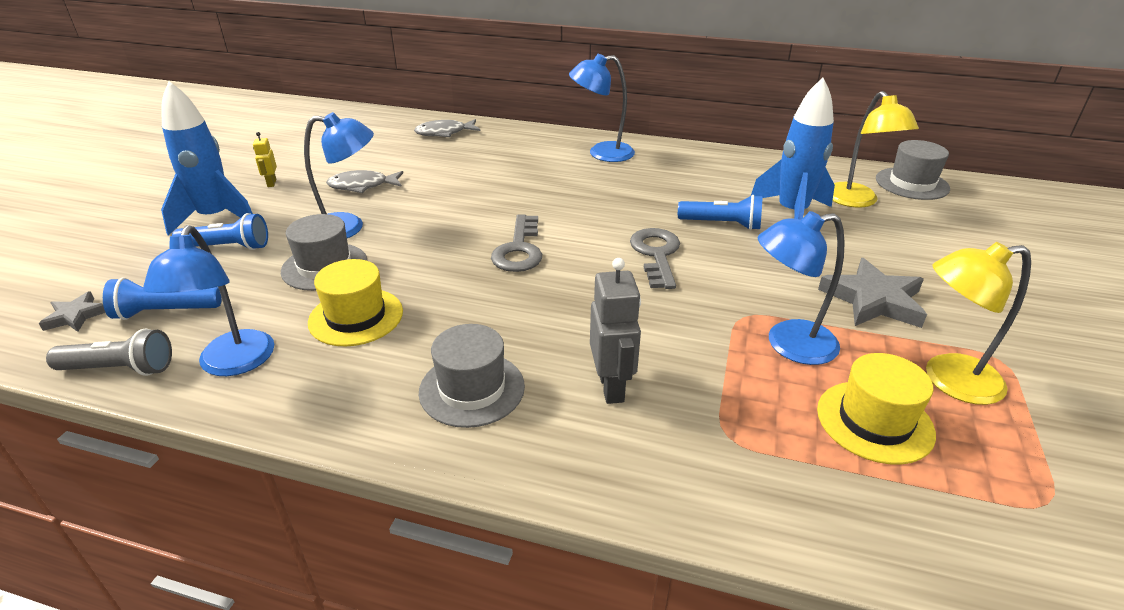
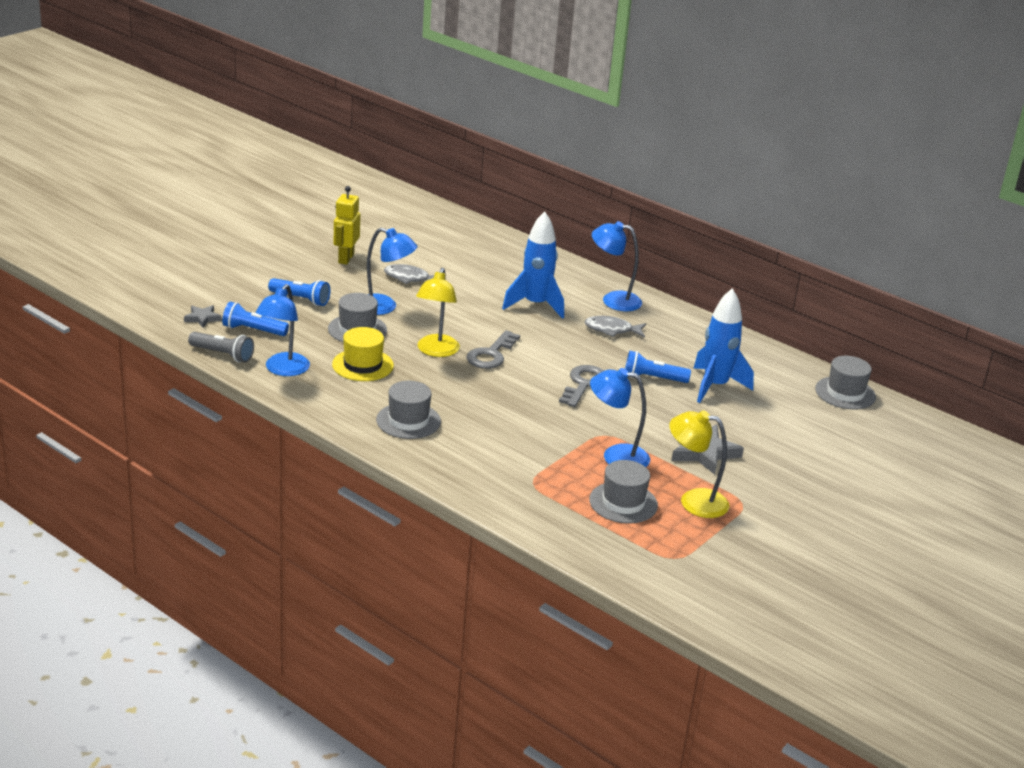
camera: 20 degrees right, 5 degrees down
(216, 218) = (299, 276): blue rocket -> blue rocket (535, 305)
(271, 183) = (345, 258): yellow robot -> yellow robot, size x1.85
(444, 133) = (498, 248): grey fish -> grey fish (611, 330)
(612, 387) = (488, 443): grey robot -> none
(722, 224) = (652, 378): blue flashlight -> blue flashlight turned 150 degrees clockwise
(856, 201) = (779, 392): yellow lamp -> yellow lamp (436, 351)
(874, 421) = (623, 503): yellow hat -> grey hat

